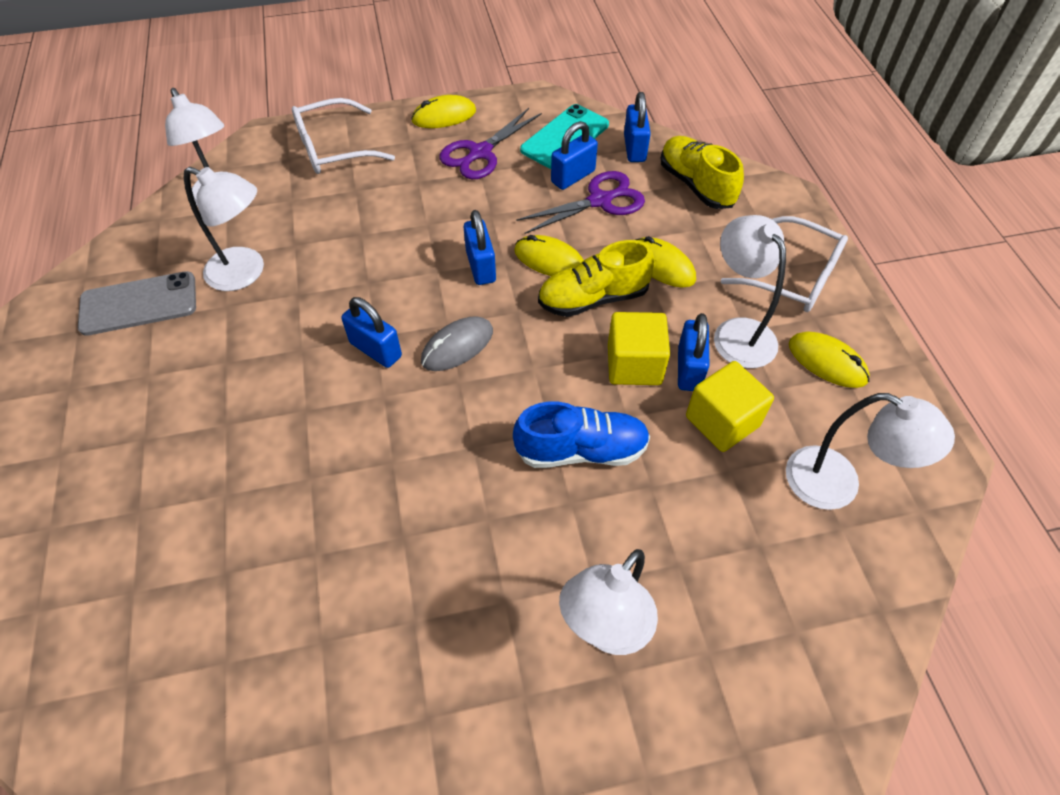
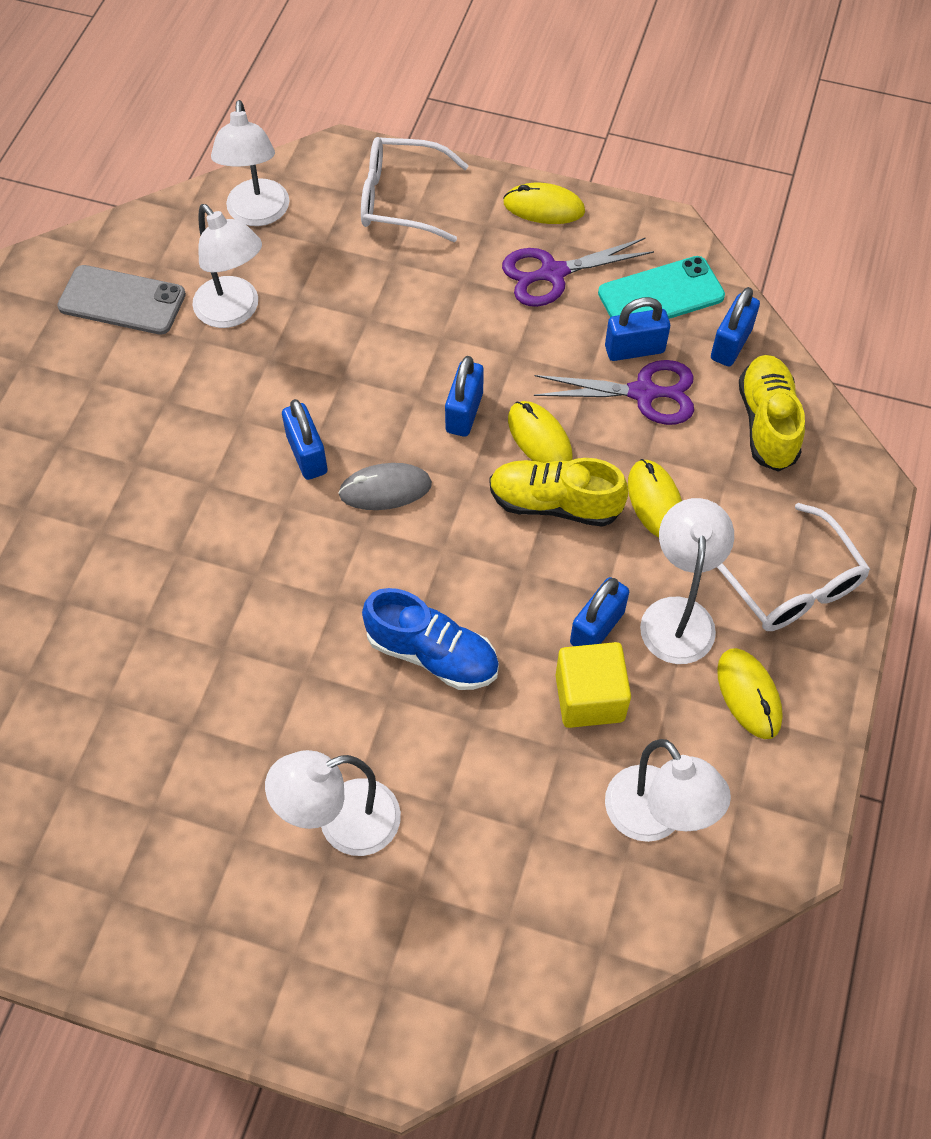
camera: 30 degrees right, 5 degrees up
(634, 364) = (545, 595): yellow cube -> none

